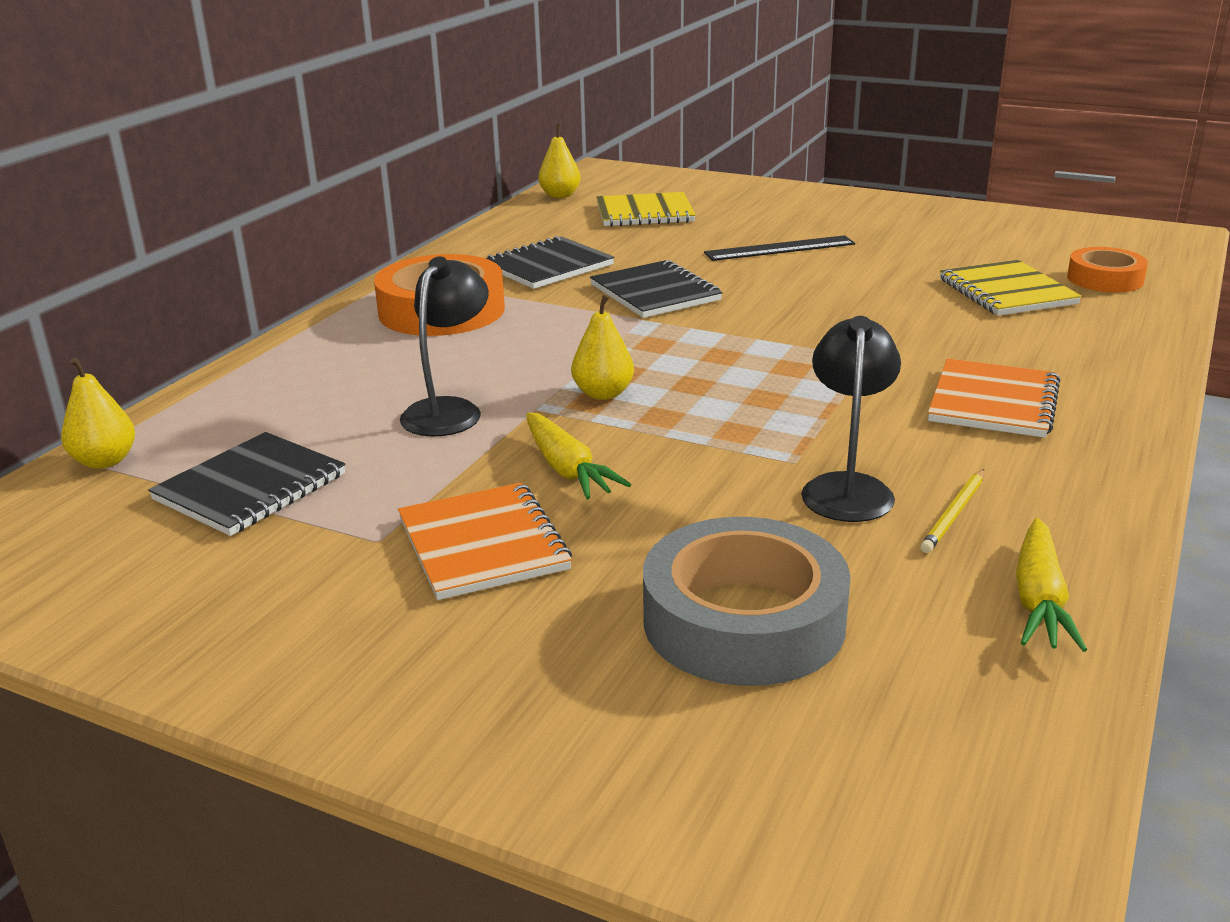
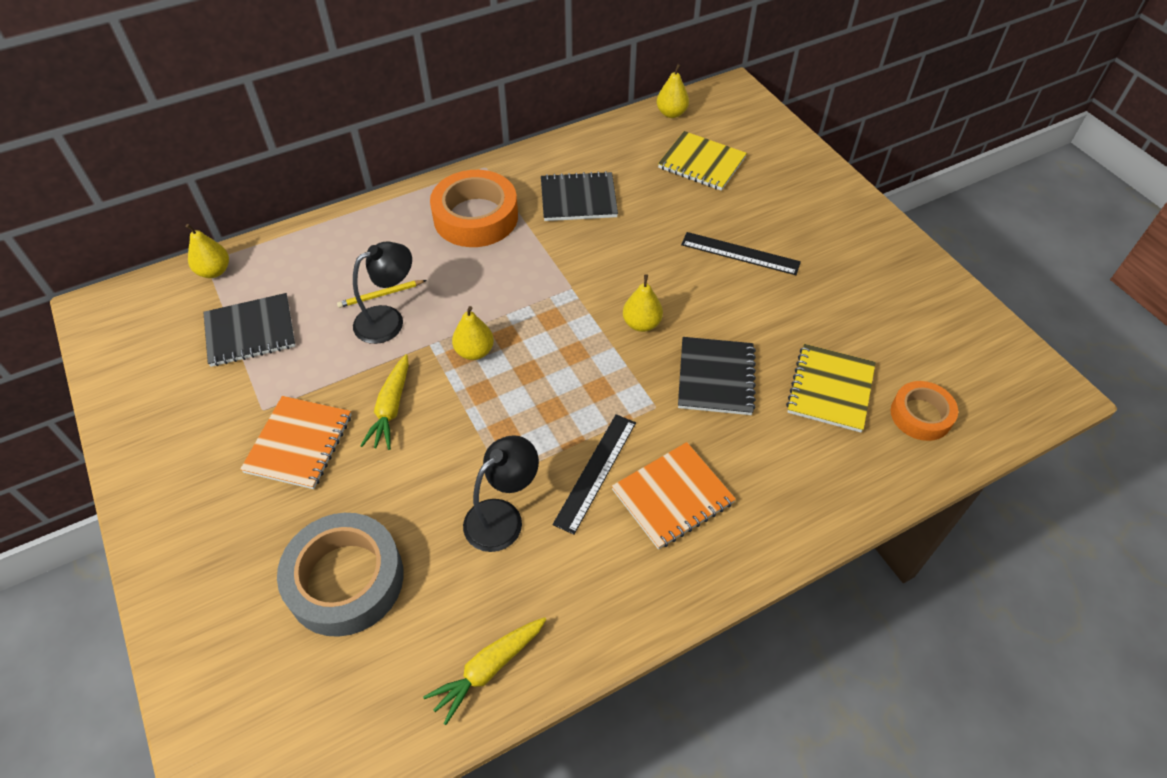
camera: 35 degrees right, 25 degrees up
(655, 293) = (608, 263): black notebook -> black notebook (716, 377)
(760, 315) = (641, 324): none -> yellow pear
(889, 418) = (596, 472): none -> black ruler
(954, 514) = (529, 576): yellow pencil -> yellow pencil (380, 295)

